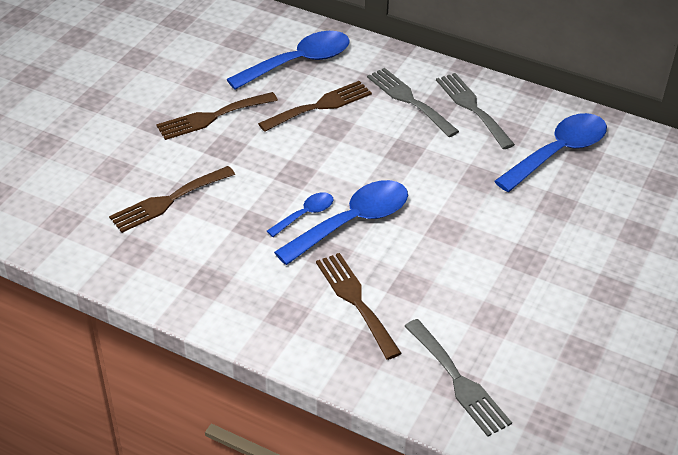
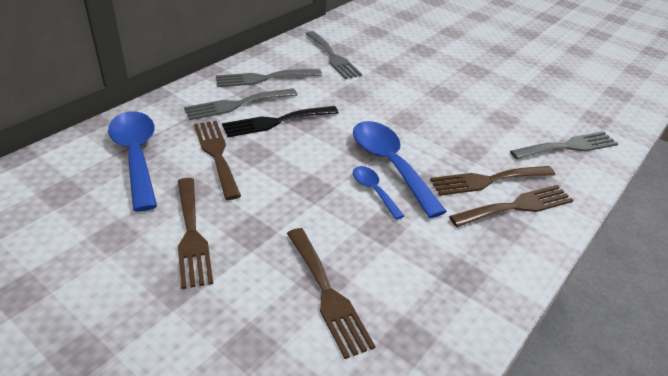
camera: 80 degrees left, 5 degrees down
(319, 324) = (516, 206): none -> brown fork
(391, 132) = (276, 122): none -> black fork
(558, 153) = (333, 57): blue spoon -> grey fork

